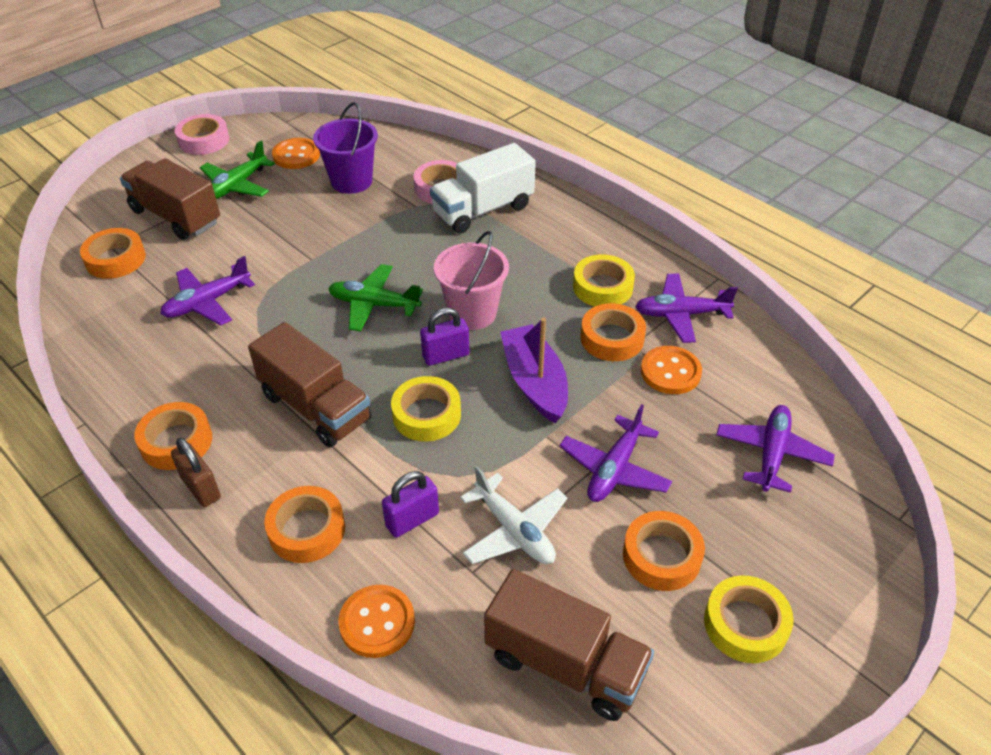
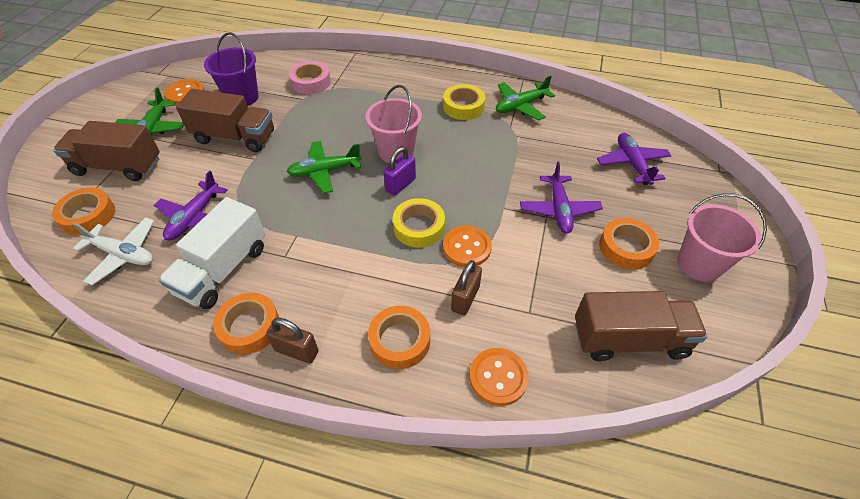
camera: 30 degrees left, 5 degrees up
(204, 140) = (99, 106): pink tape -> none
(316, 407) = (338, 255): brown truck -> brown truck (235, 137)
(412, 520) = (465, 298): purple padlock -> brown padlock
(483, 210) = (350, 86): white truck -> white truck (223, 270)
(514, 530) = (533, 274): white plane -> white plane (123, 255)
(535, 382) = (470, 178): purple boat -> none
(612, 338) = (493, 134): orange tape -> none
(670, 372) = (542, 140): orange button -> orange button (466, 247)
(681, 314) = (520, 106): purple plane -> green plane
(745, 624) = (699, 264): yellow tape -> pink bucket

